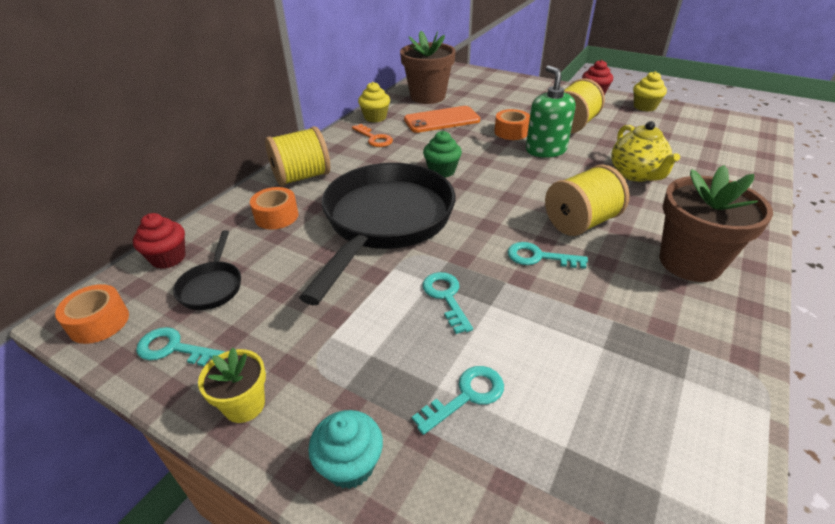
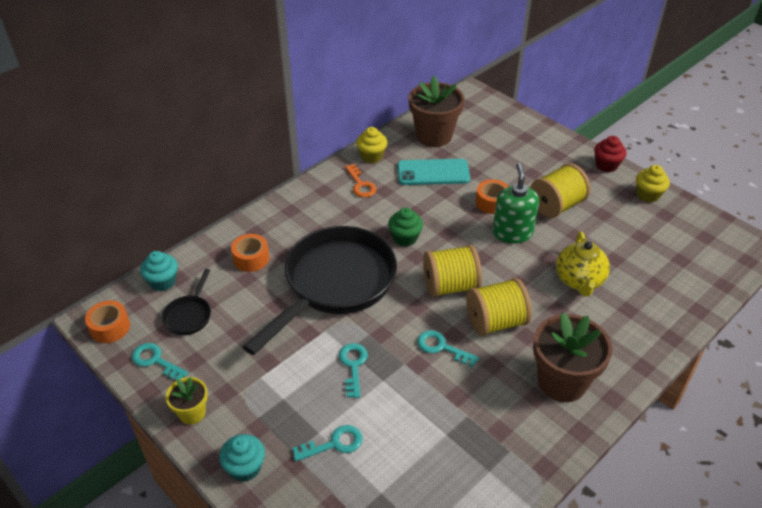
camera: 15 degrees right, 5 degrees up
(168, 258) = (163, 282): red cupcake -> turquoise cupcake
(302, 177) = (283, 219): yellow spool -> yellow spool (450, 286)
(441, 120) = (433, 172): orange phone -> turquoise phone

